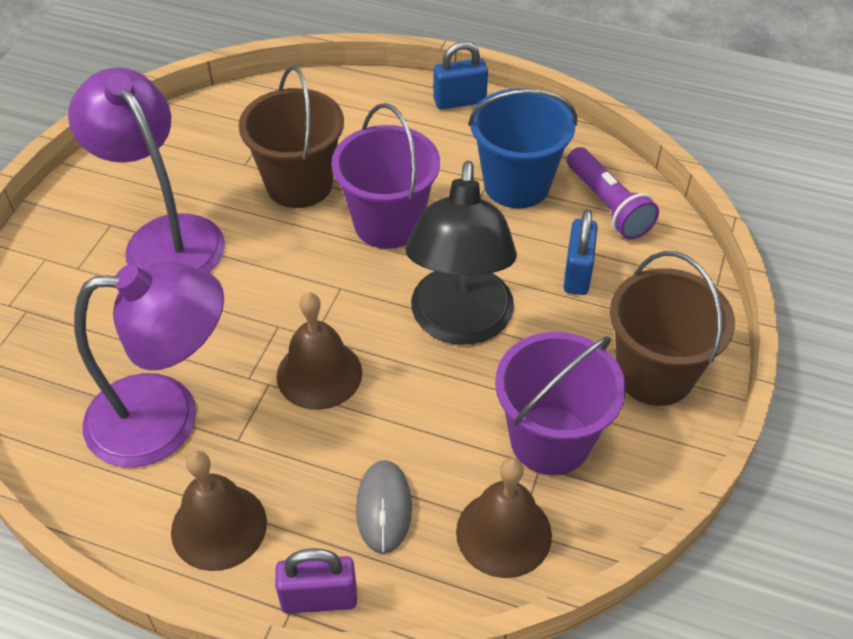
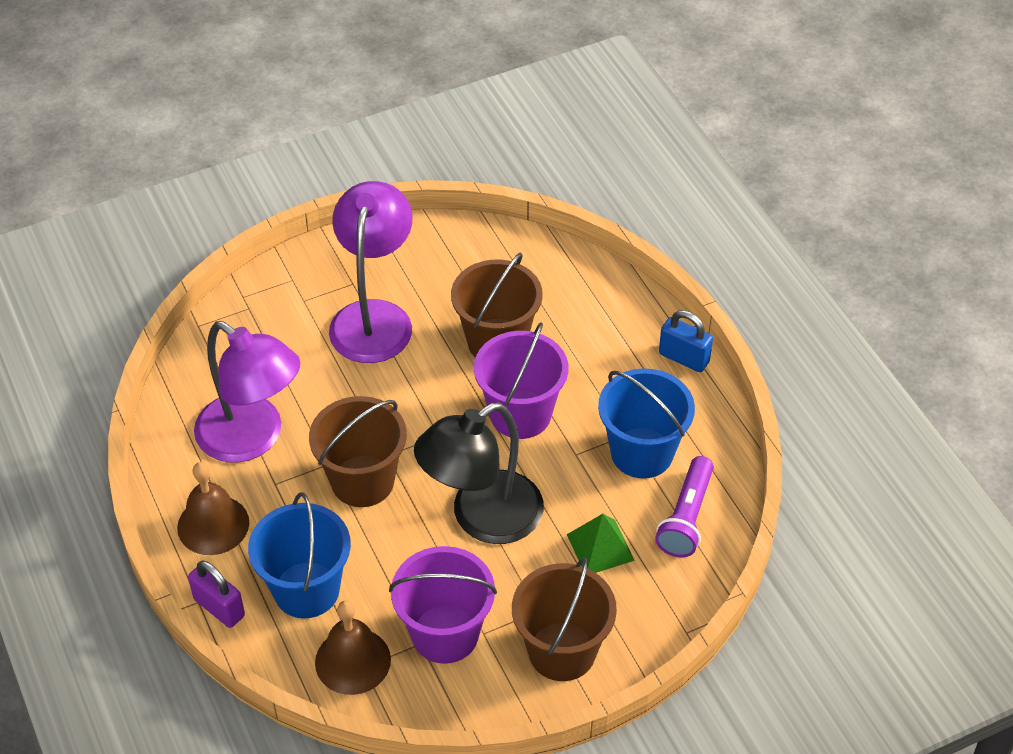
camera: 45 degrees right, 0 degrees up
(319, 374) = (362, 481): brown bell -> brown bucket
(384, 508) = (306, 590): grey mouse -> blue bucket
(577, 273) = (600, 547): blue padlock -> green pyramid

